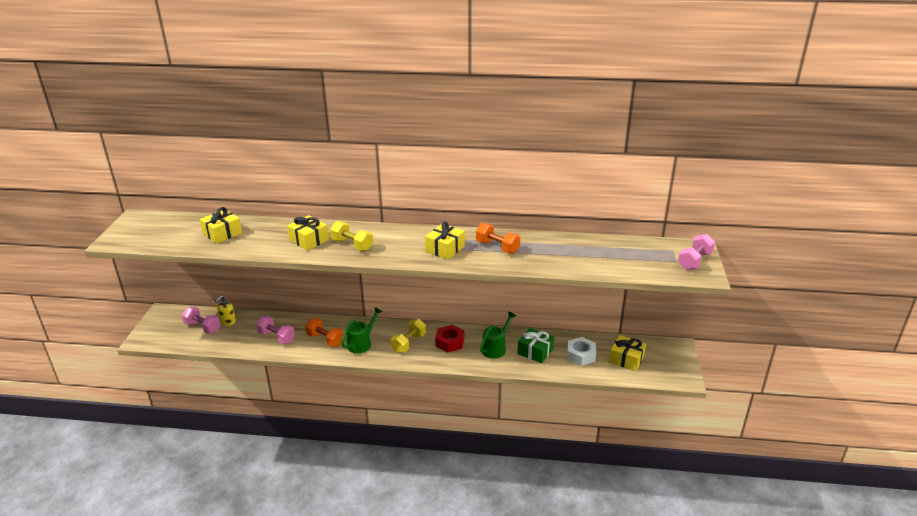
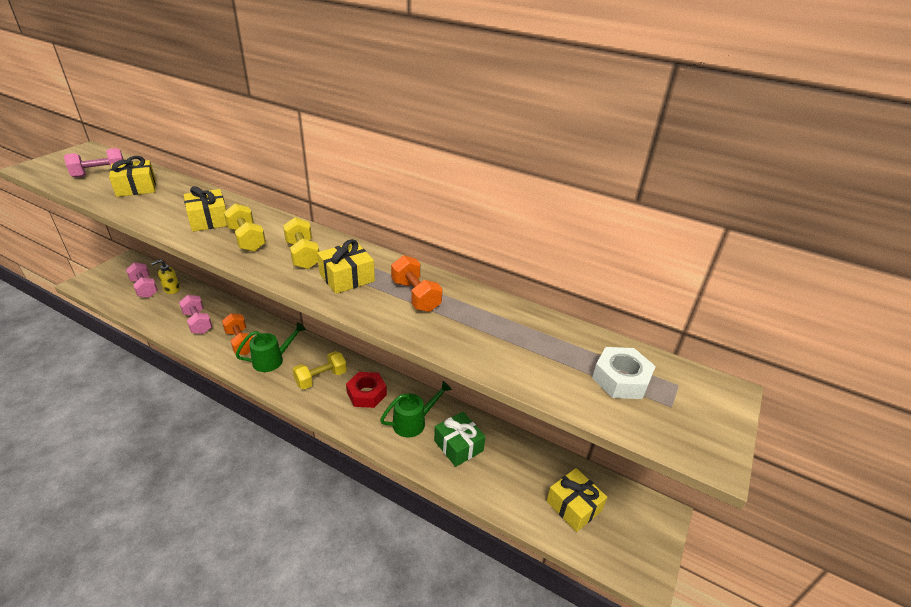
camera: 20 degrees right, 5 degrees up
(401, 244) = (303, 255): none -> yellow dumbbell
(581, 355) = (514, 474): white nut -> white nut (621, 379)
(694, 261) = (705, 417): pink dumbbell -> pink dumbbell (100, 174)

